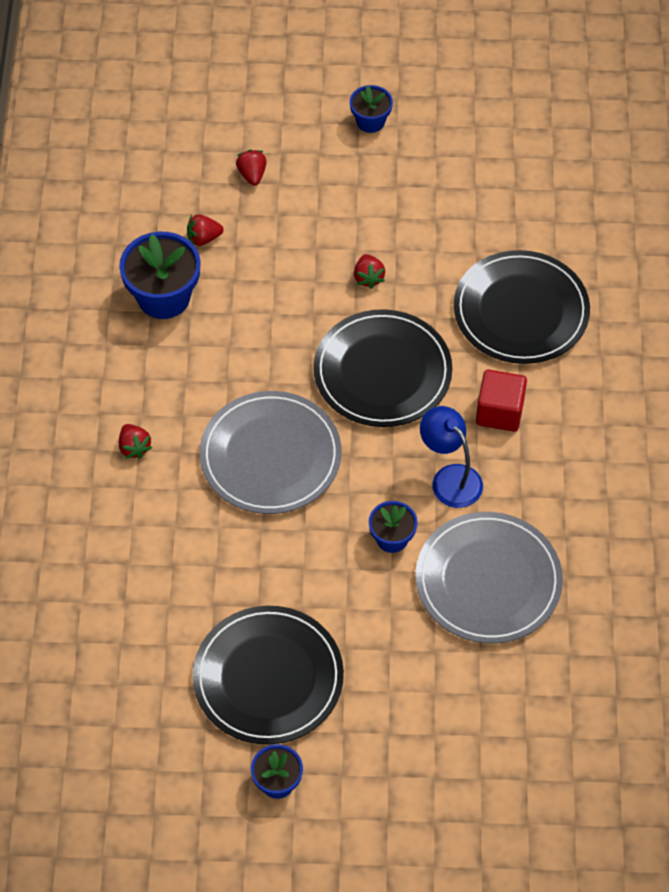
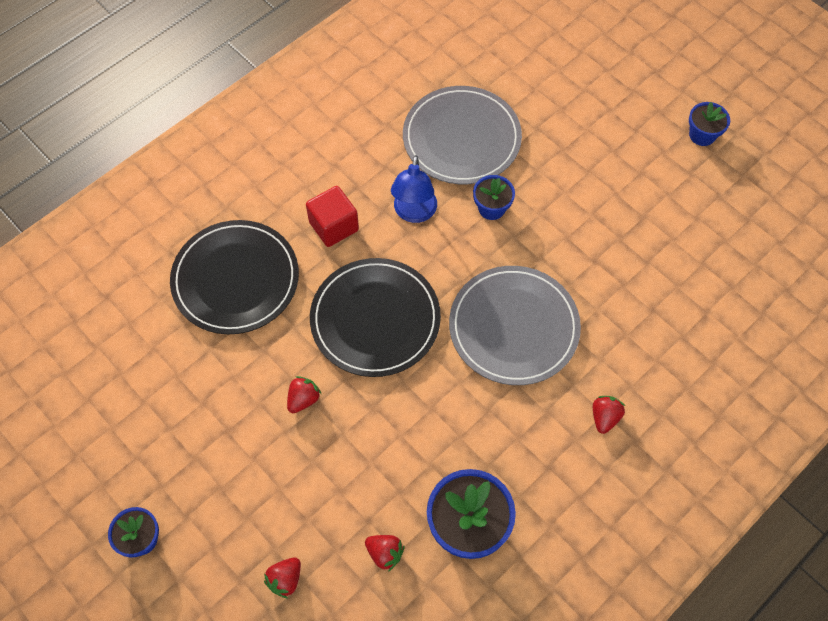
camera: 135 degrees left, 5 degrees up
(268, 677) = (653, 192): black plate -> none

